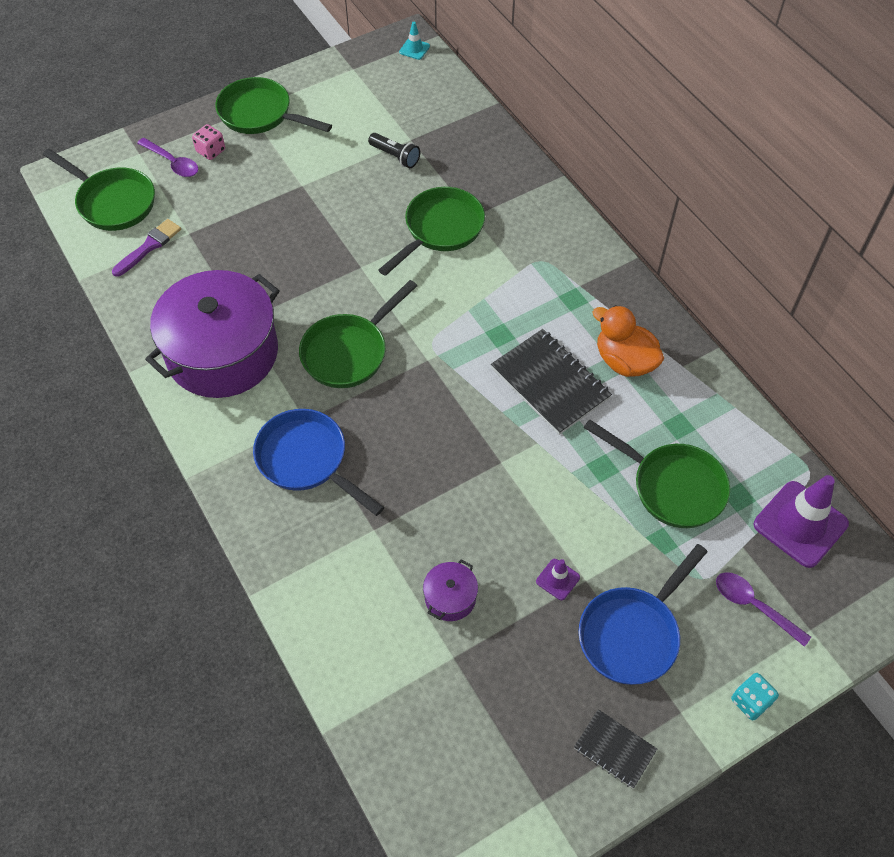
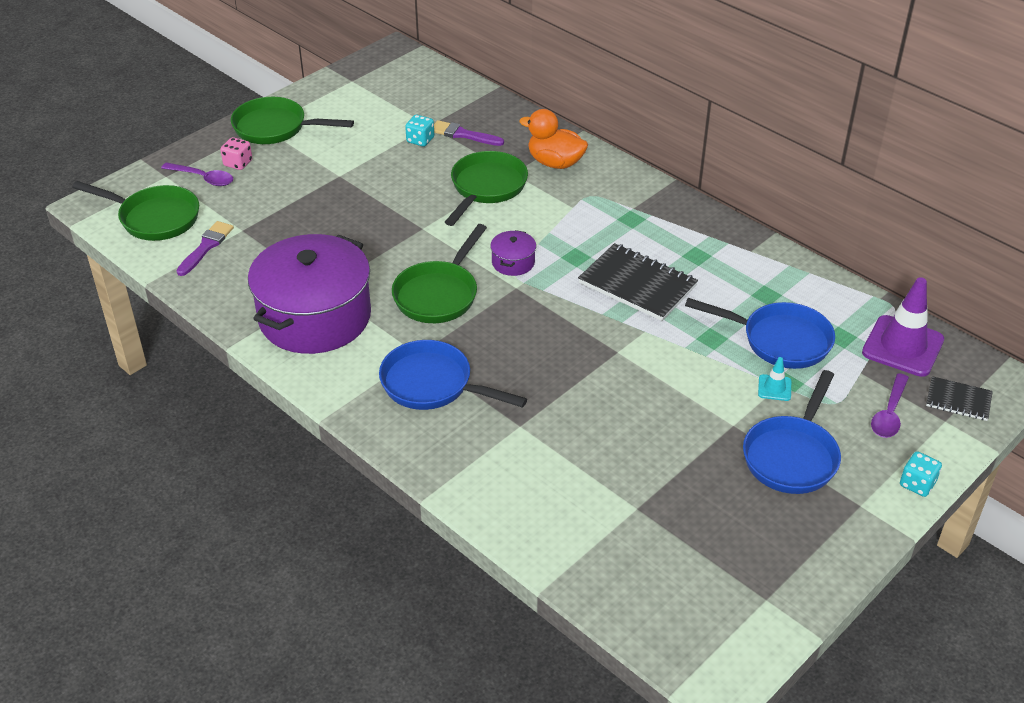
camera: 15 degrees left, 15 degrees down
(395, 156) = (420, 140): black flashlight -> turquoise dice
(414, 49) = (404, 58): turquoise traffic cone -> turquoise traffic cone (774, 388)
(440, 158) = (463, 134): none -> purple brush
(450, 597) = (614, 463): purple pot -> purple pot (513, 262)
(558, 579) = (707, 429): purple traffic cone -> none
(614, 749) = (814, 546): black notebook -> black notebook (958, 400)
(624, 361) = (697, 256): orange duck -> orange duck (555, 163)
(672, 486) = (779, 340): green pan -> blue pan
(754, 606) = (889, 413): purple spoon -> purple spoon turned 90 degrees counterclockwise

